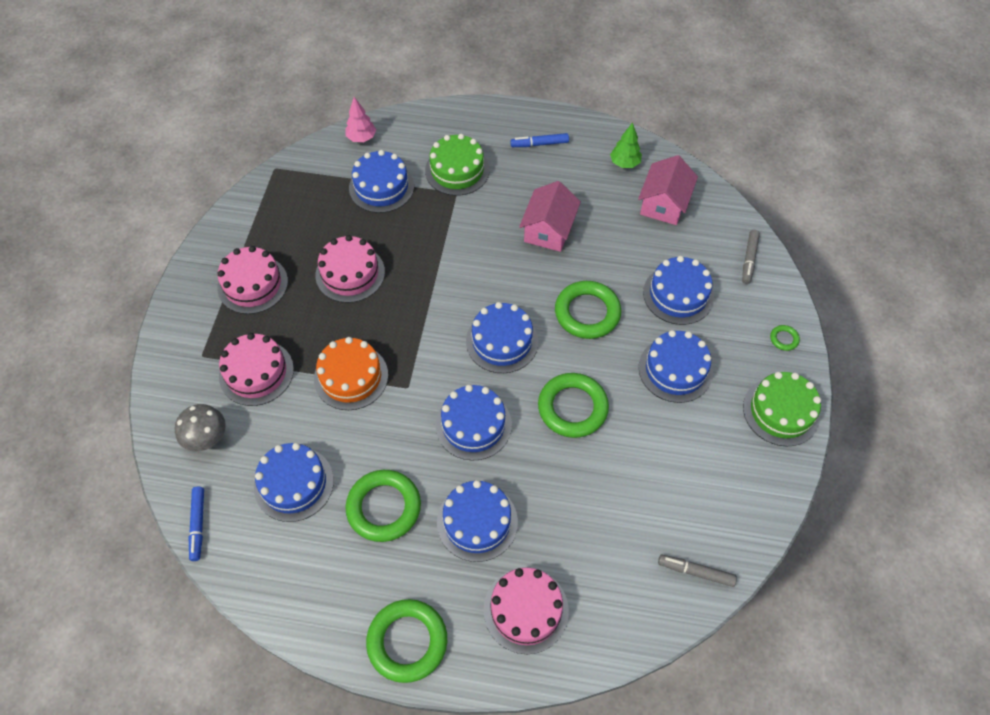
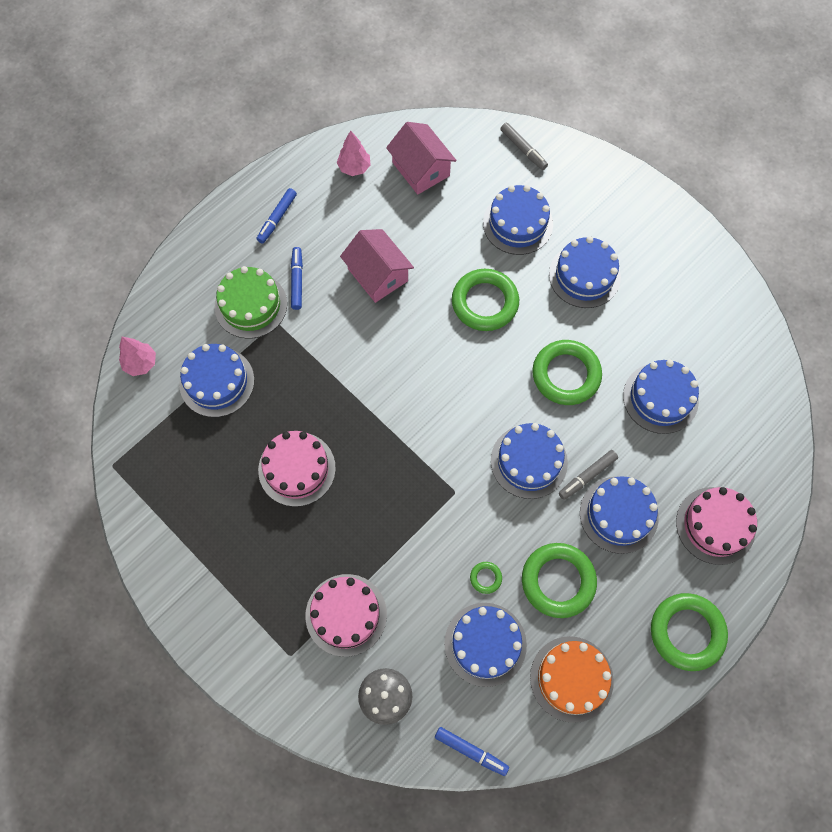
camera: 55 degrees left, 10 degrees up
(253, 284) = (241, 564): pink cake -> none
(351, 377) = (410, 533): orange cake -> orange cake (571, 679)
(500, 185) = (297, 280): none -> blue marker
(502, 341) = (464, 387): blue cake -> blue cake (660, 398)
(624, 163) = (354, 168): green tree -> pink tree
(695, 572) = (760, 383): grey marker -> grey marker (587, 476)
(781, 411) = (671, 230): green cake -> none
(784, 339) = (612, 181): green ring -> green ring (485, 578)

